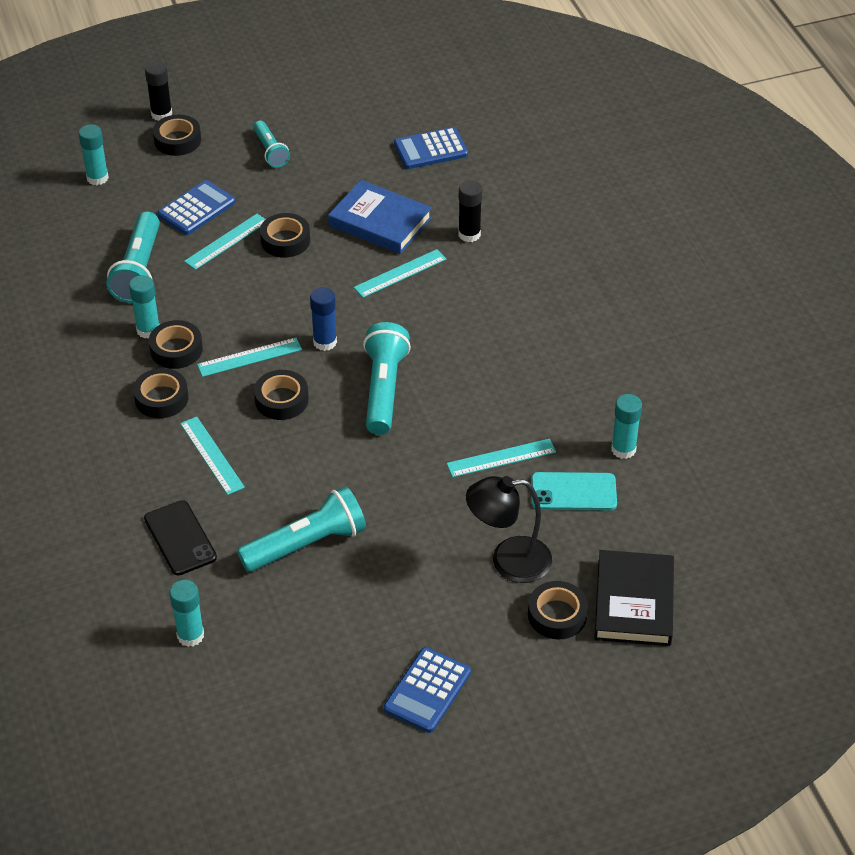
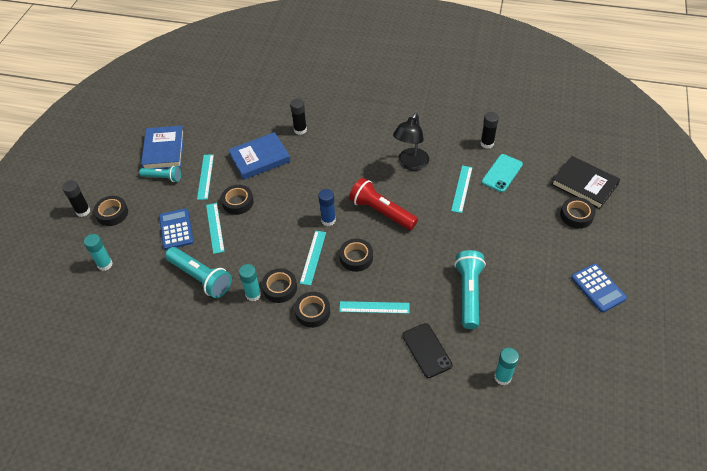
camera: 55 degrees left, 5 degrees up
(180, 538) = (427, 350): black phone -> black phone turned 60 degrees clockwise
(317, 127) = (164, 150): none -> blue book
(384, 389) = (381, 212): turquoise flashlight -> red flashlight
(400, 273) = (304, 168): turquoise ruler -> turquoise ruler (205, 176)
(430, 149) = (226, 116): blue calculator -> none
(508, 561) = (531, 217): black lamp -> black lamp (410, 164)
(623, 449) = (487, 143): turquoise glue stick -> black glue stick

